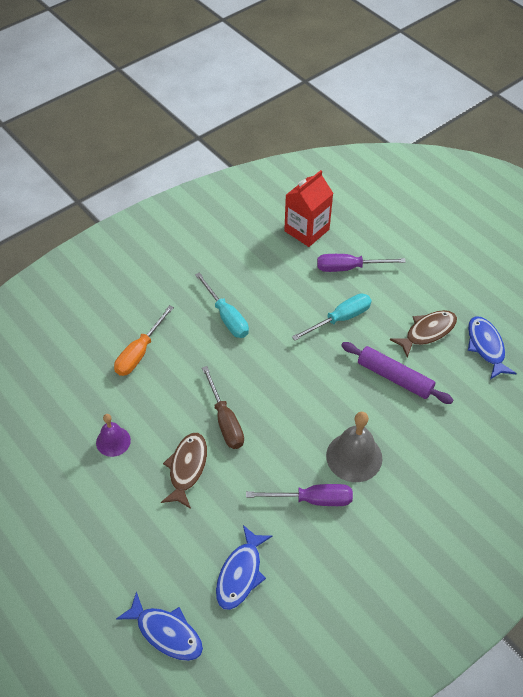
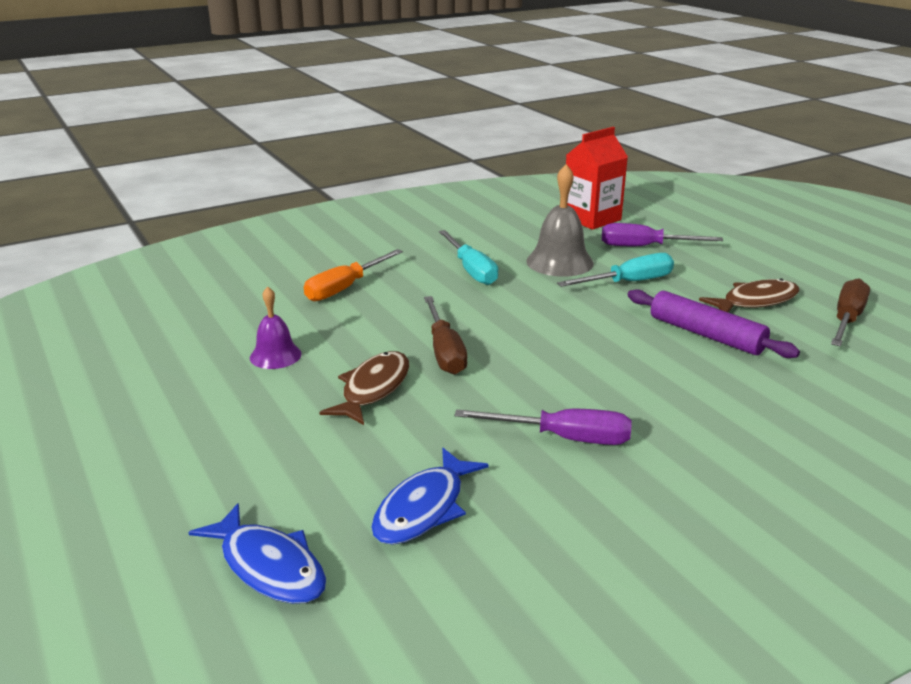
camera: 10 degrees right, 25 degrees down
(354, 457) = (638, 401): grey bell -> grey bell (559, 262)
(486, 347) = (846, 319): blue fish -> brown screwdriver

